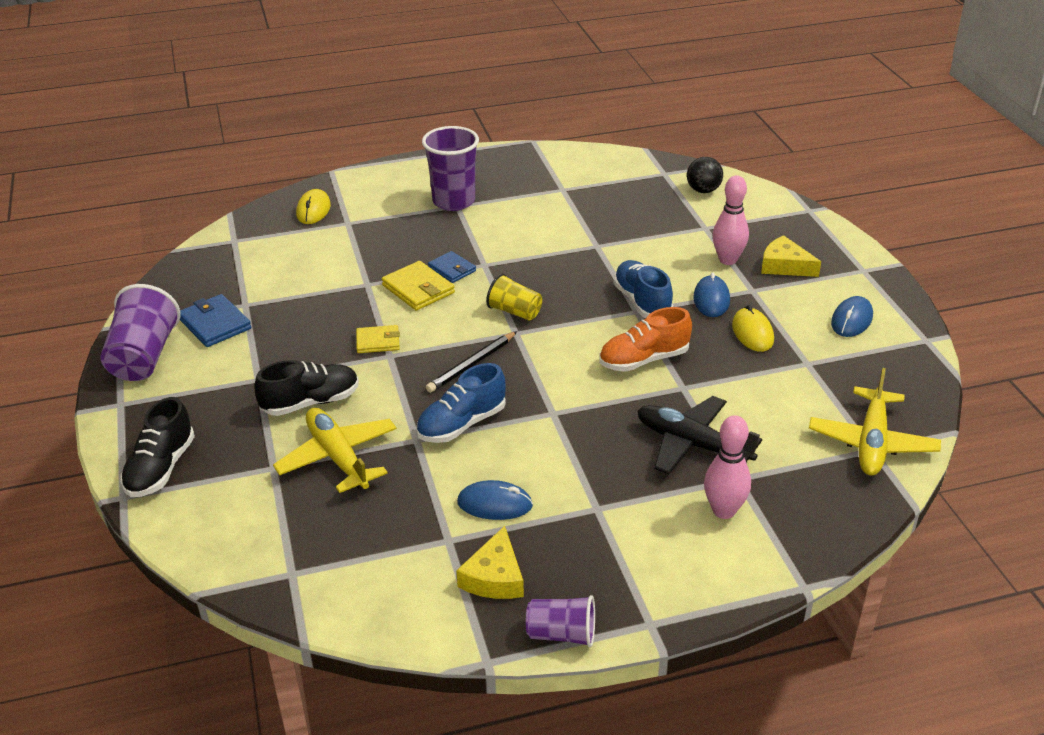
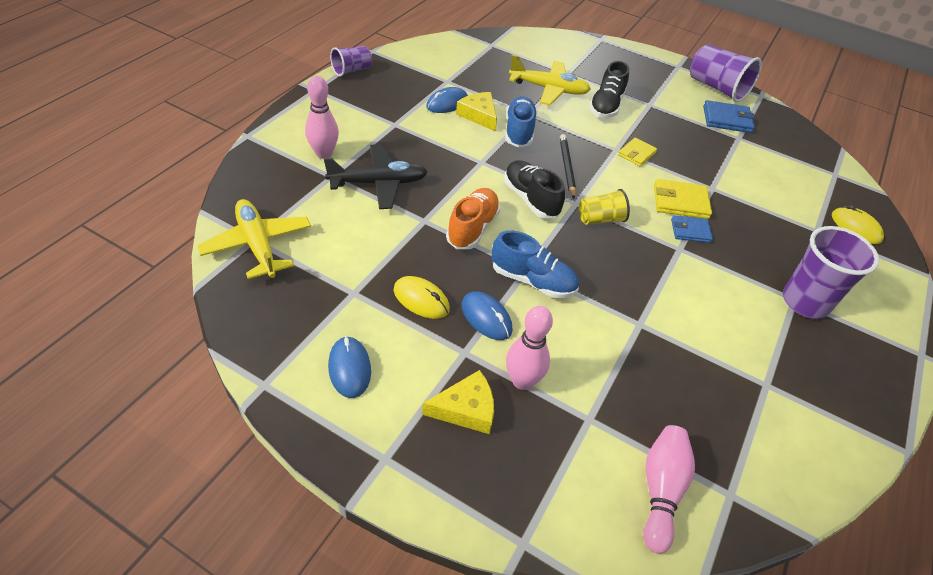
camera: 130 degrees right, 10 degrees up
(161, 468) = (609, 53): black shoe -> black shoe (530, 199)
(494, 577) = (407, 77): yellow cheese -> yellow cheese (479, 115)
(703, 190) = (660, 491): black ball -> pink bowling pin

